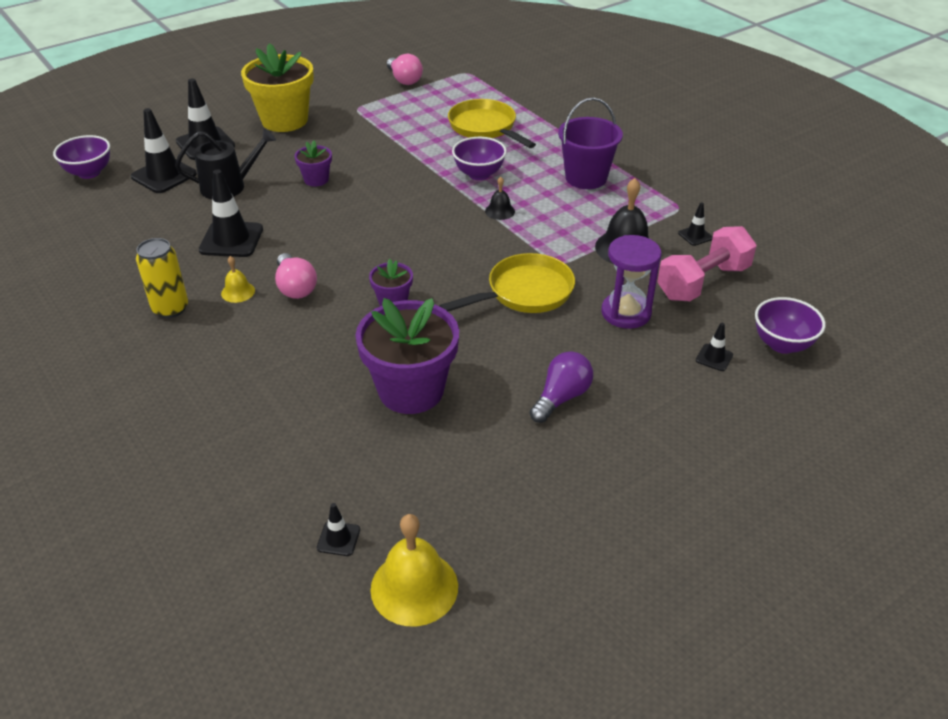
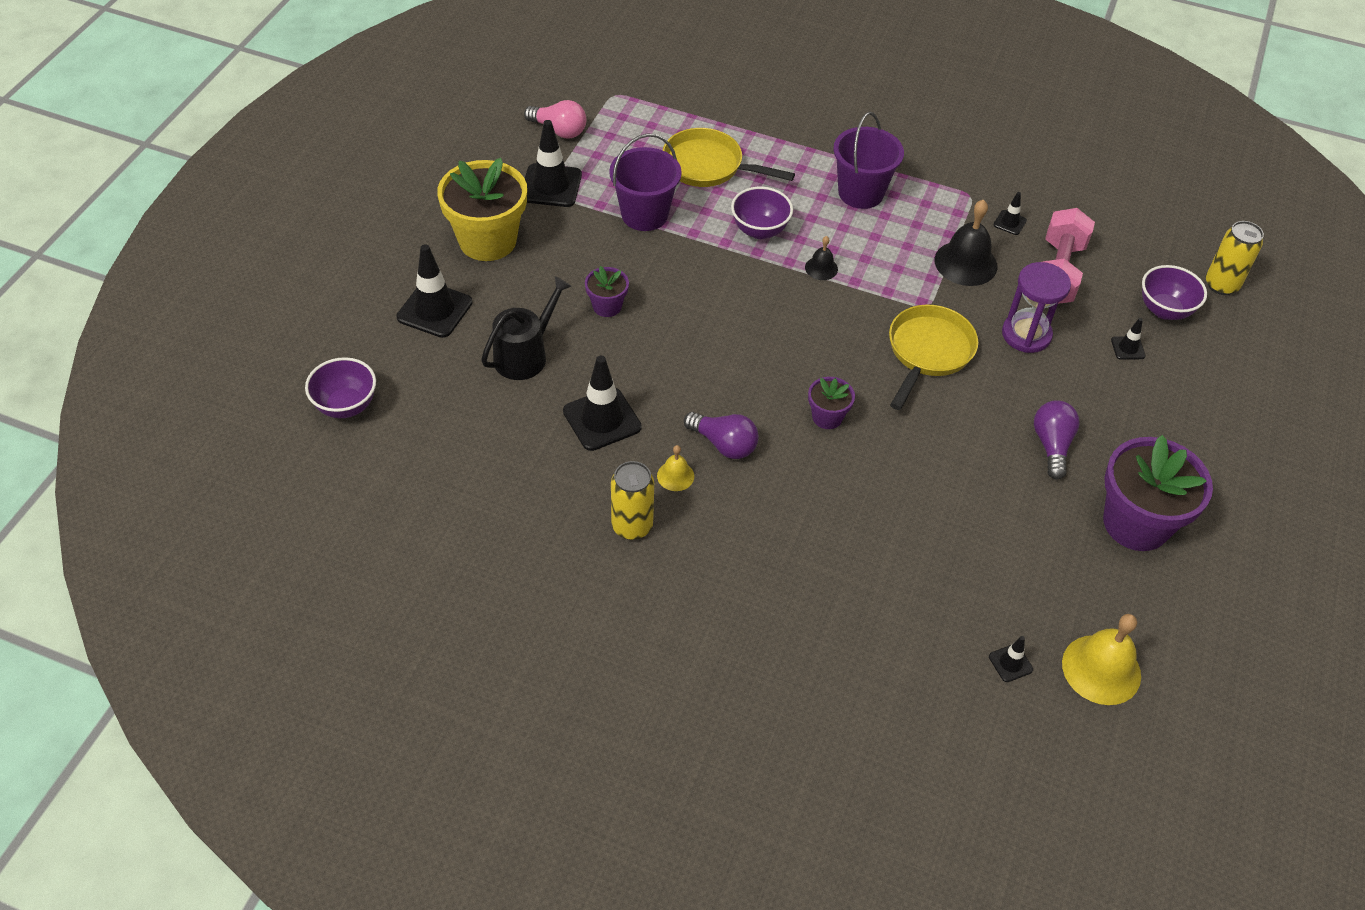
camera: 35 degrees left, 10 degrees up
(164, 175) = (437, 372): black traffic cone -> black traffic cone (551, 186)
(295, 287) = (724, 444): pink light bulb -> purple light bulb
(406, 139) = (644, 214): none -> purple bucket
(411, 390) = (932, 500): purple flower pot -> purple flower pot (1136, 523)
(864, 347) = (1221, 285): none -> yellow can

